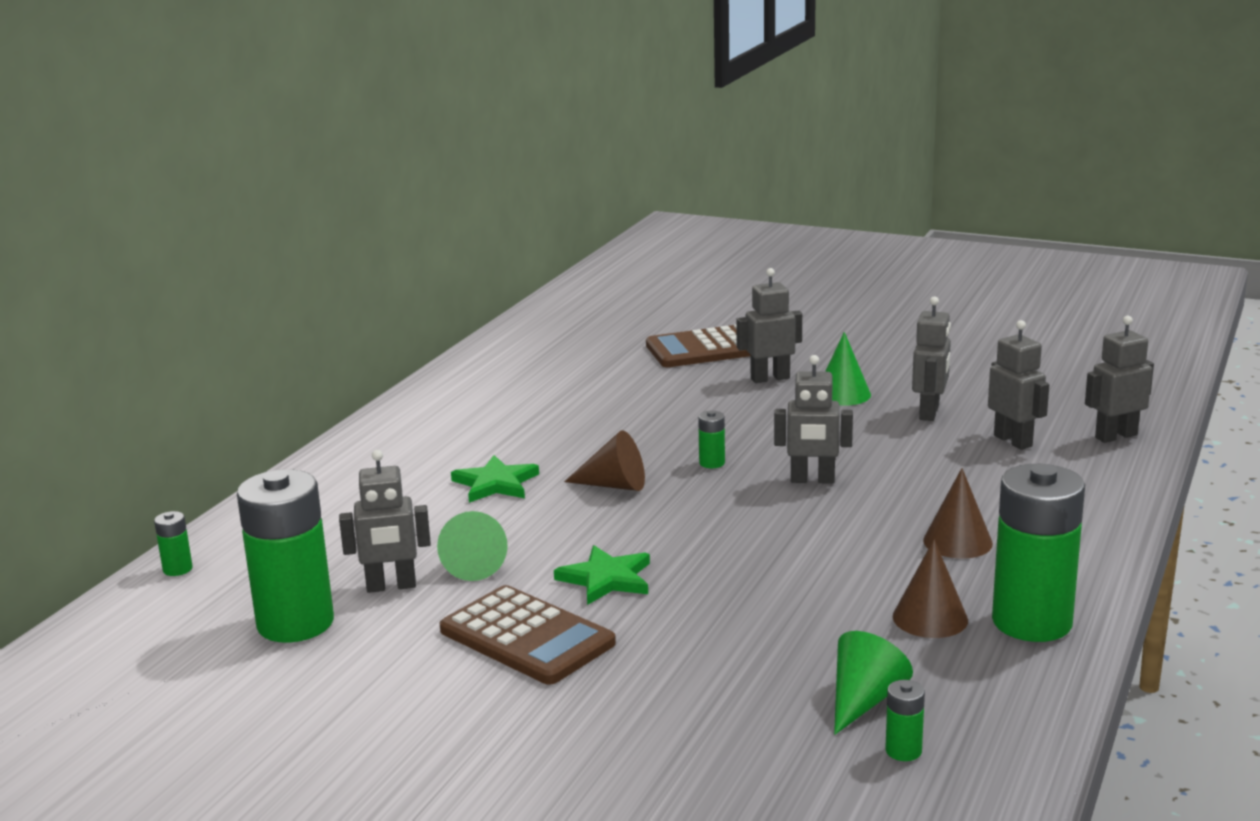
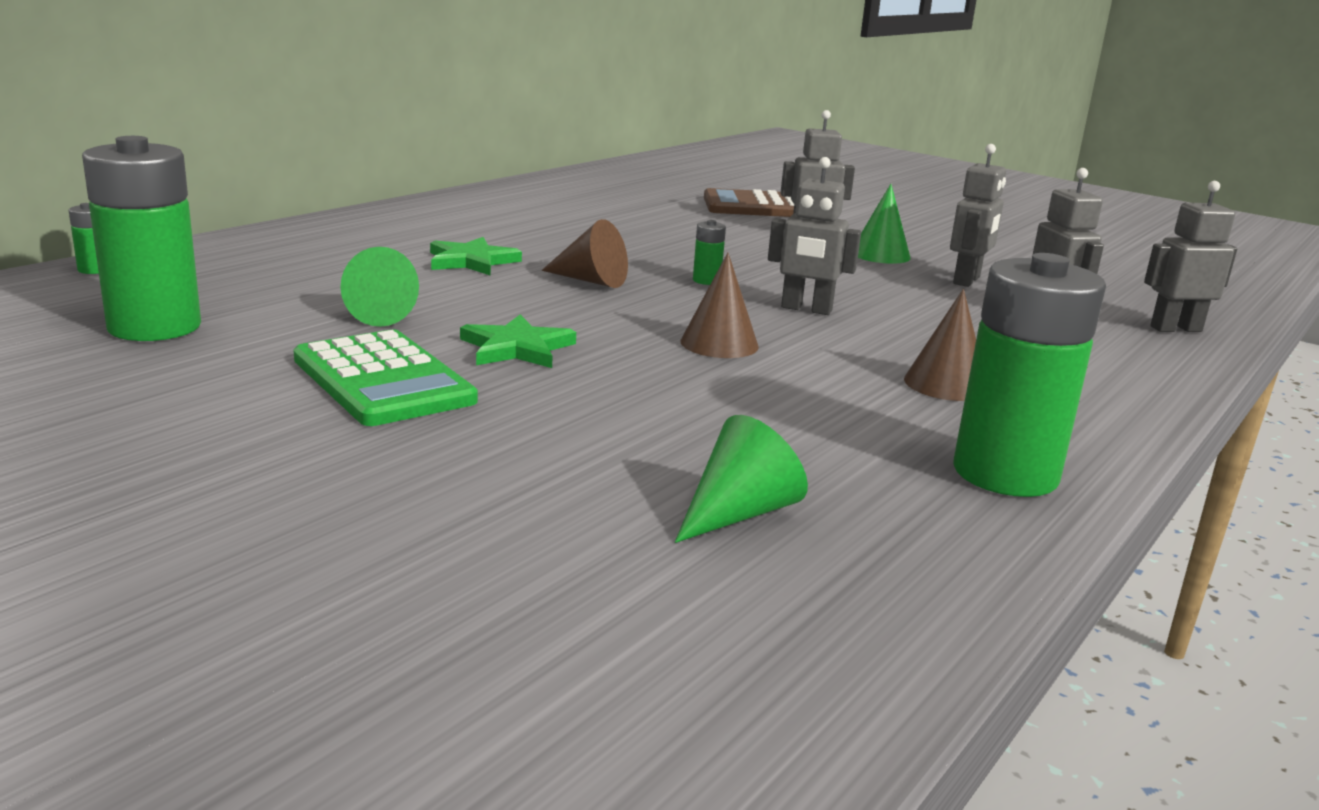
camera: 10 degrees right, 0 degrees up
(391, 586) = (285, 316): grey robot -> none
(527, 637) = (383, 380): brown calculator -> green calculator
(903, 751) = (757, 579): green battery -> none
(930, 618) = (874, 446): brown cone -> brown cone (719, 343)

